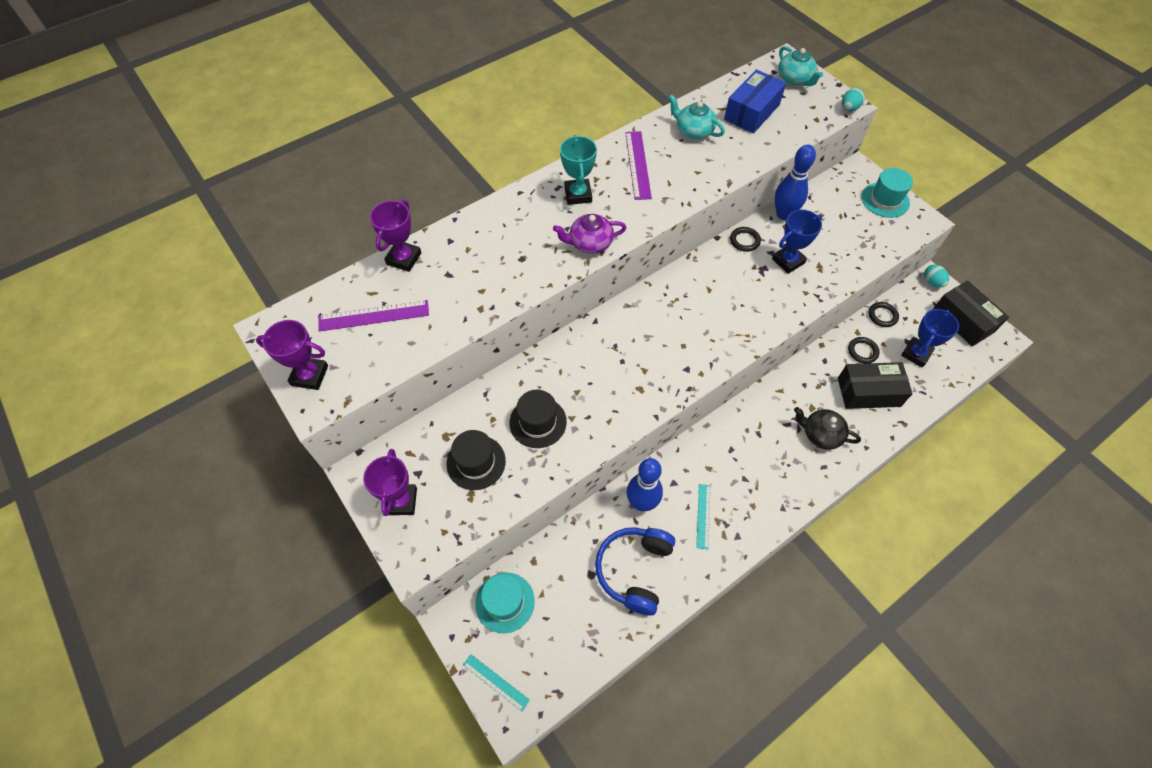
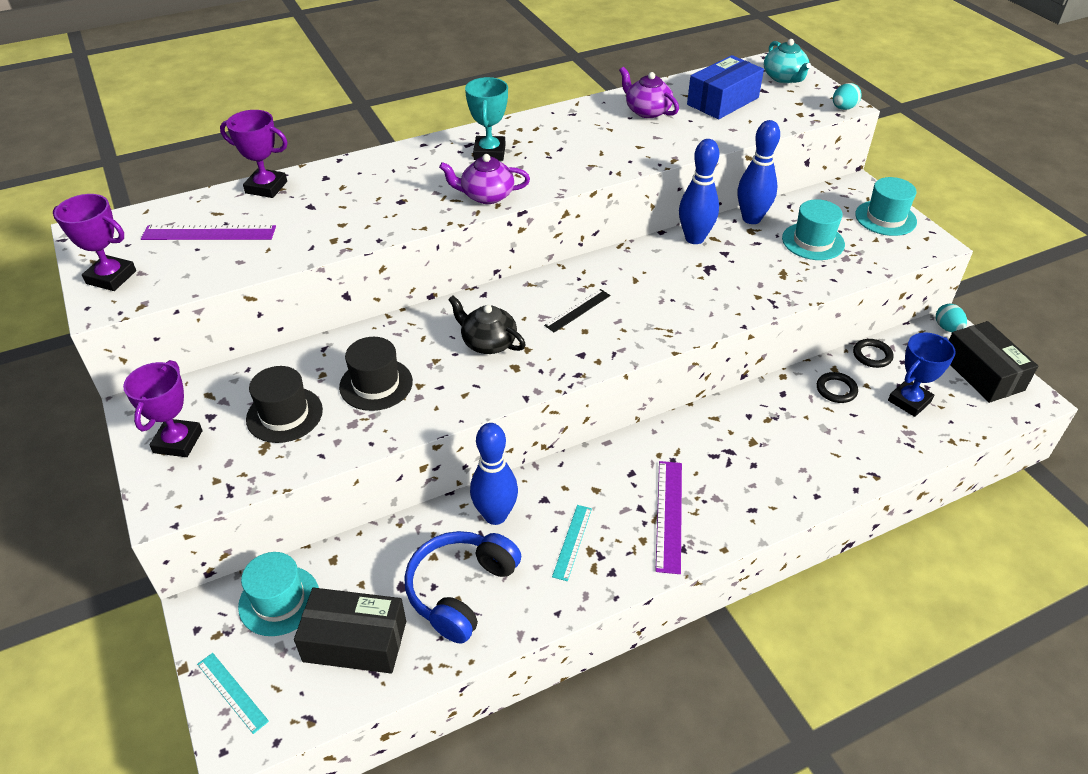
camera: 10 degrees right, 15 degrees down
(404, 258) = (266, 187): purple trophy -> purple trophy turned 75 degrees clockwise
(637, 165) = (570, 133): purple ruler -> purple ruler (669, 515)
(672, 326) = (577, 310): none -> black ruler
(693, 131) = (647, 111): turquoise teapot -> purple teapot
(744, 241) = (694, 238): black ring -> blue bowling pin
(788, 261) = (744, 263): blue trophy -> none
(821, 434) = (757, 472): black teapot -> black teapot (488, 342)
(835, 231) = (813, 241): none -> turquoise hat
(868, 392) = (834, 435): black box -> black box (355, 641)

